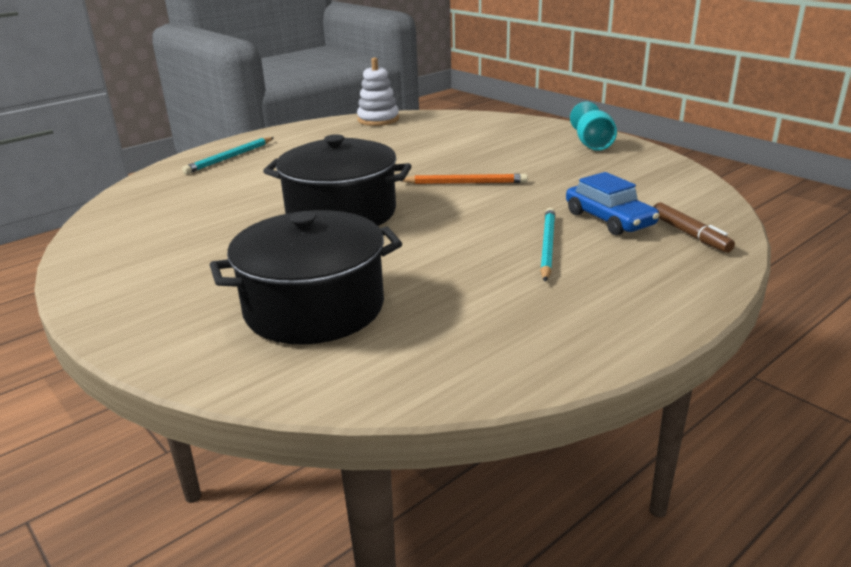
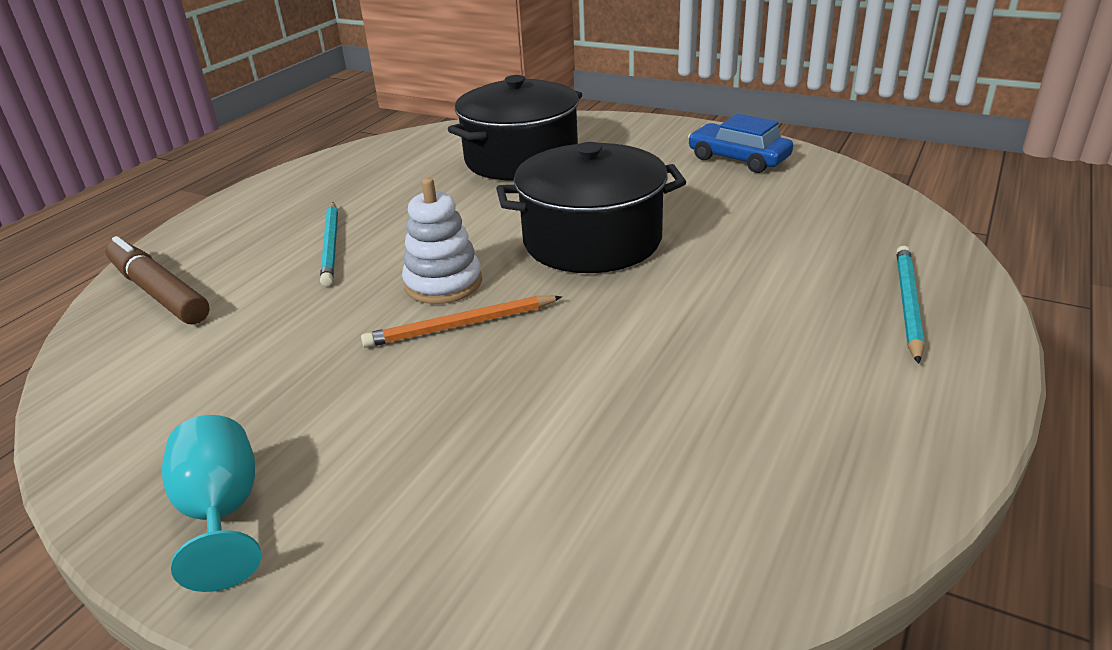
camera: 160 degrees right, 5 degrees up
(378, 119) = (812, 530): white stacking toy -> white stacking toy (443, 283)
(609, 219) = (250, 296): blue car -> blue car (738, 159)
(690, 234) = (159, 292): brown marker -> brown marker, size x1.51

